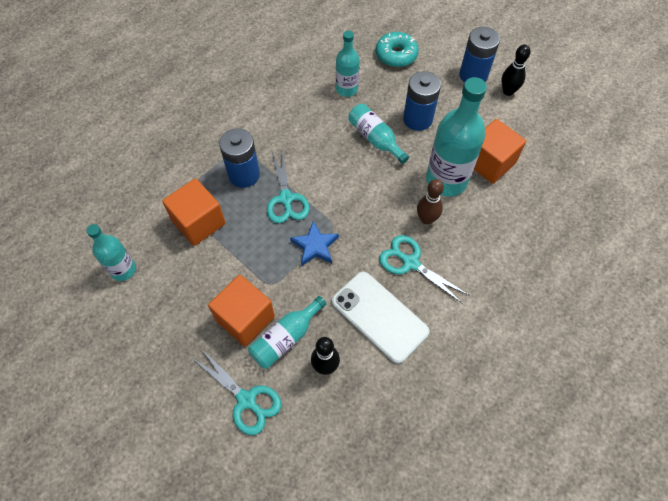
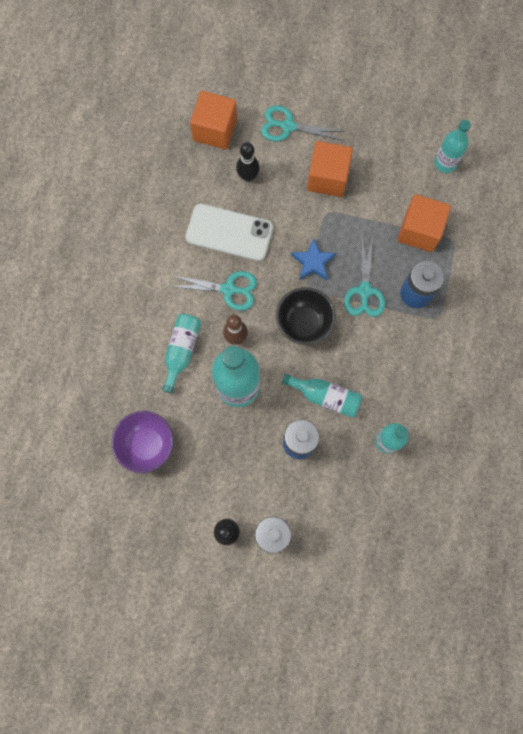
camera: 150 degrees right, 15 degrees up
(285, 338) = (288, 180): turquoise bottle -> turquoise bottle (181, 351)
(286, 199) = (364, 291): turquoise scissors -> turquoise scissors turned 135 degrees counterclockwise
(358, 200) = (304, 323): none -> black bowl
(396, 55) = (364, 517): turquoise donut -> none
(490, 162) = (207, 428): orange cube -> orange cube (215, 130)
(550, 176) = (147, 444): none -> purple bowl

